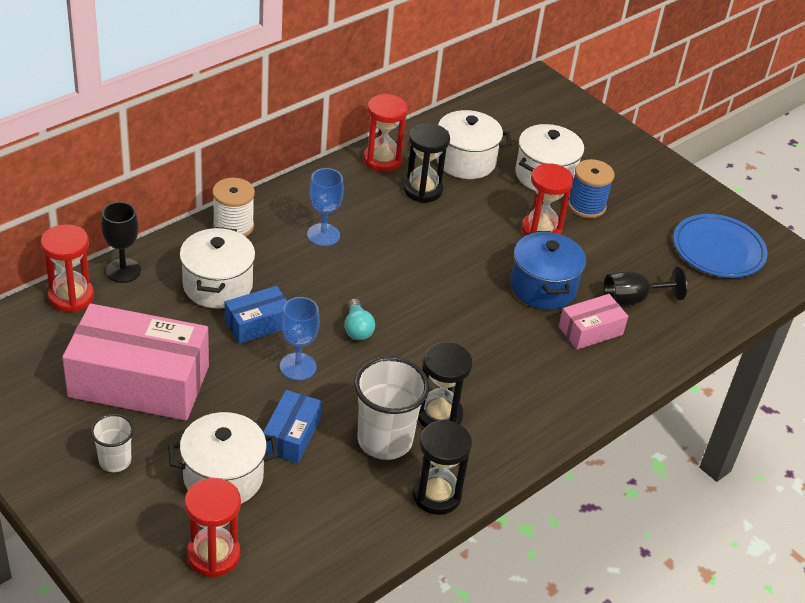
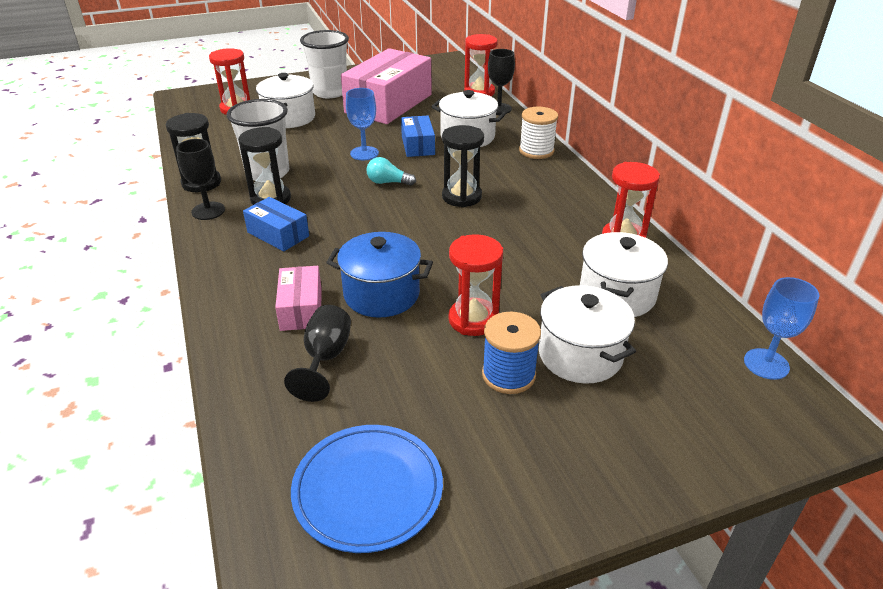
camera: 115 degrees right, 5 degrees down
(115, 461) = (329, 92): white cup -> white cup, size x1.81
(291, 435) = (303, 142): blue box -> blue box (278, 234)
(323, 235) = (512, 187): blue goblet -> blue goblet (766, 364)
(422, 190) = (567, 253): black hourglass -> black hourglass (461, 197)
(489, 460) = (208, 211): none -> black goblet

